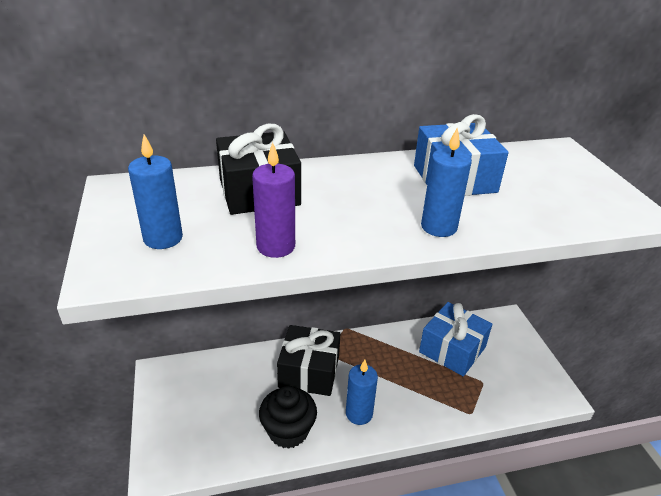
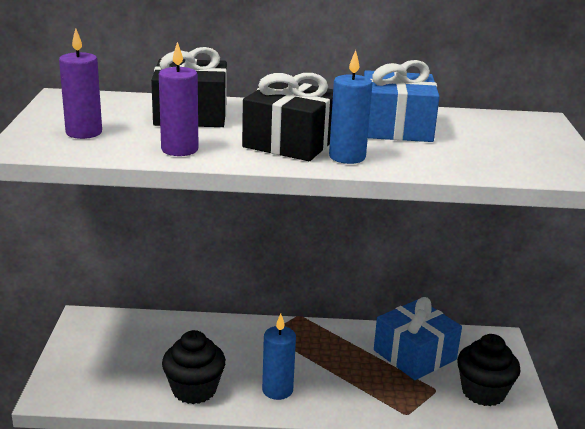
camera: 15 degrees right, 10 degrees down
(163, 238) = (84, 132): blue candle -> purple candle
(309, 371) = (240, 345): black gift -> black gift (290, 142)
(518, 376) = (483, 392): none -> black cupcake

